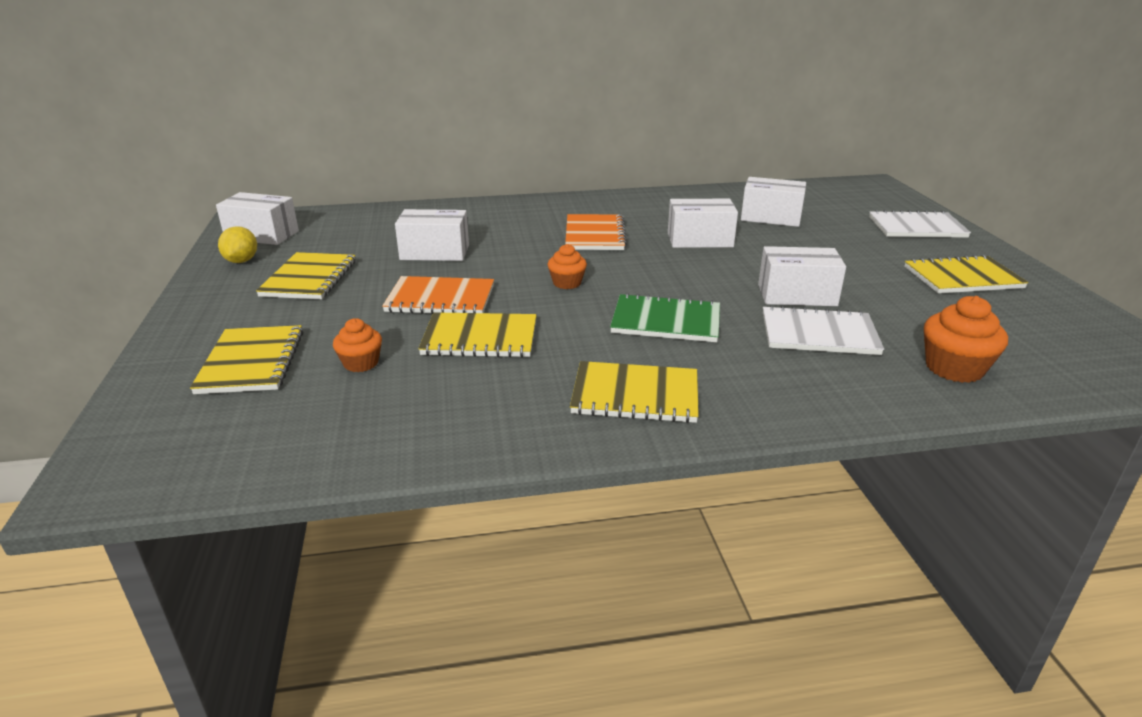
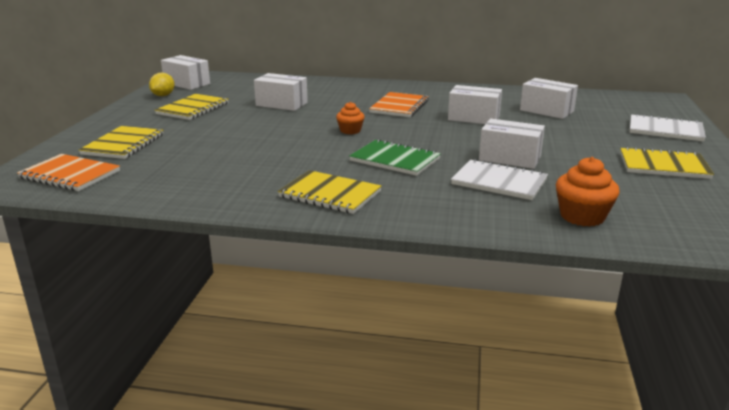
camera: 20 degrees right, 5 degrees down
(361, 363) = (181, 154): orange cupcake -> none
(440, 299) = (260, 129): orange notebook -> orange notebook (70, 175)
(480, 338) = (263, 152): yellow notebook -> none

